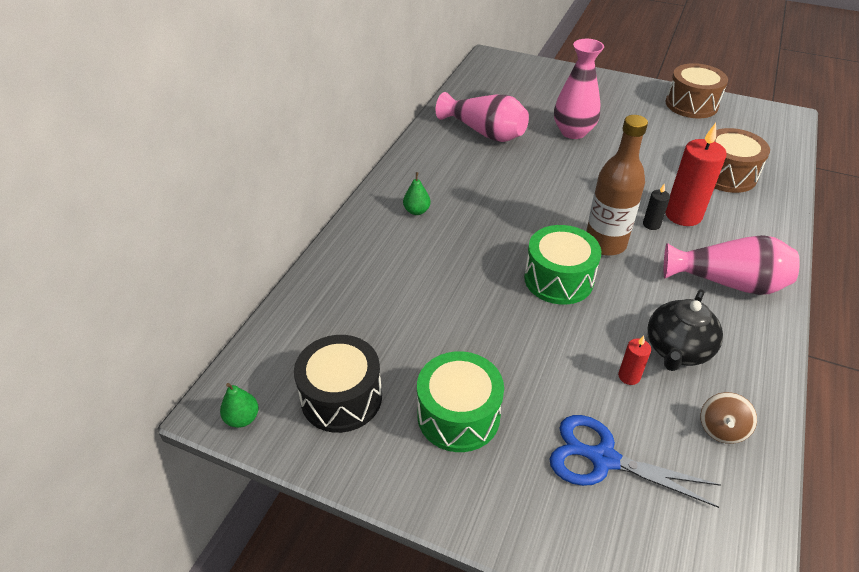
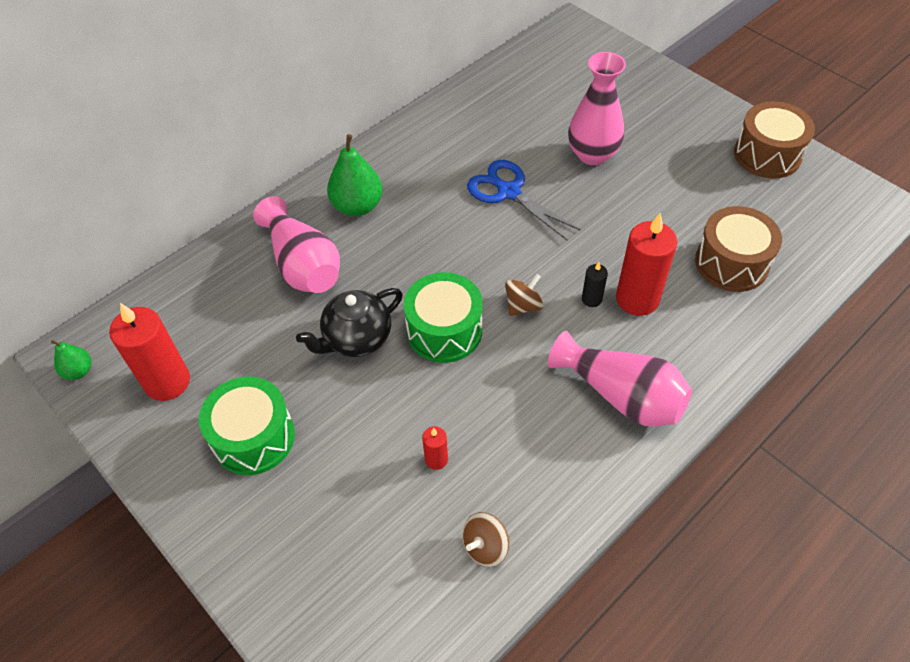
camera: 25 degrees right, 10 degrees up
(341, 397) = (167, 382): black drum -> red candle
(417, 211) = (357, 206): green pear -> green pear, size x1.81
(485, 132) = (493, 128): pink vase -> pink vase (303, 264)
(603, 459) = (351, 529): blue scissors -> blue scissors (508, 192)
(605, 243) = (523, 306): brown bottle -> brown spinning top
(677, 350) = (505, 450): black teapot -> black teapot (356, 339)

